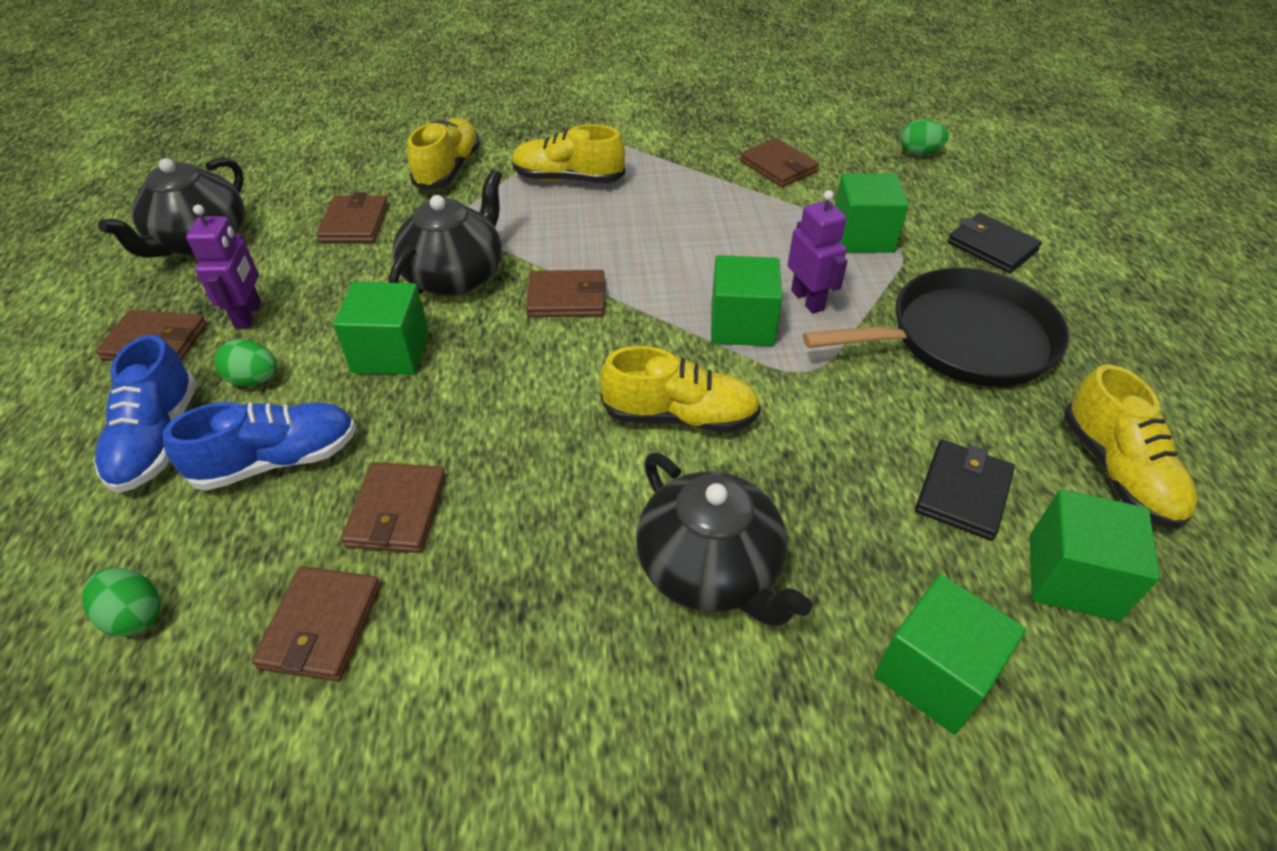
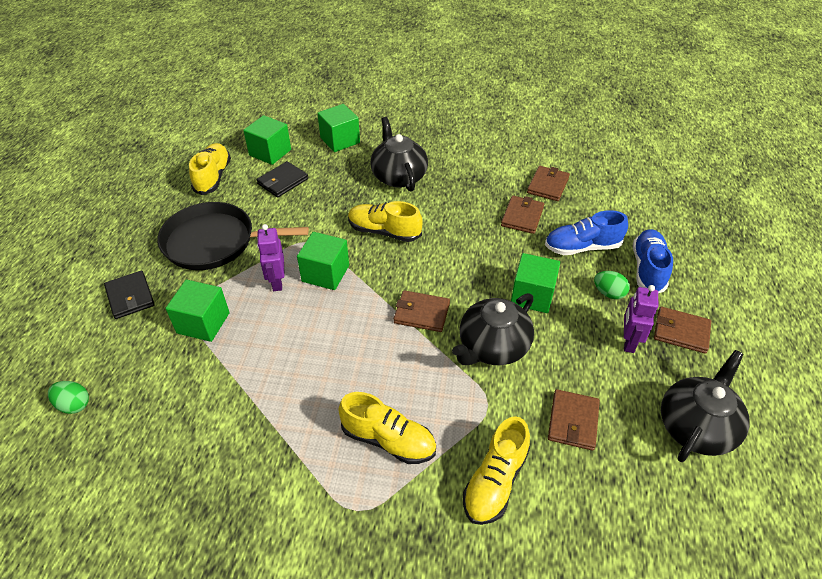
camera: 165 degrees left, 0 degrees up
(135, 615) = (621, 200): green egg -> none
(778, 166) = (203, 414): brown wallet -> none

